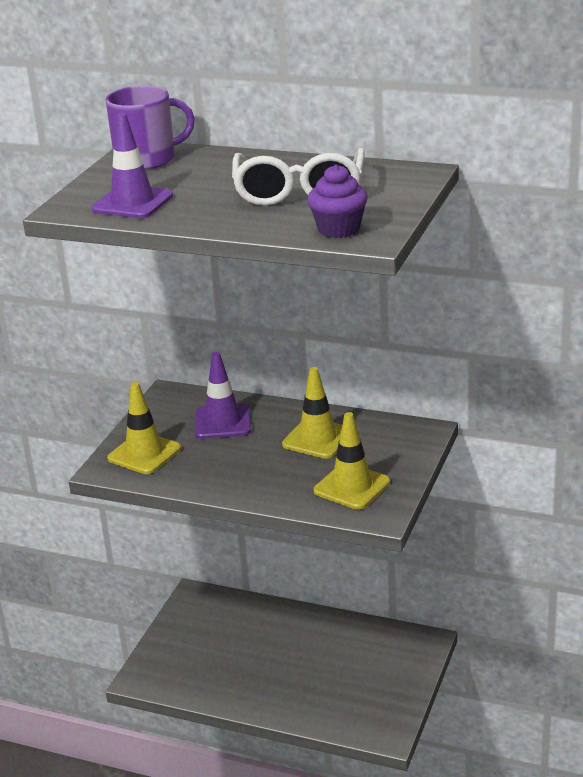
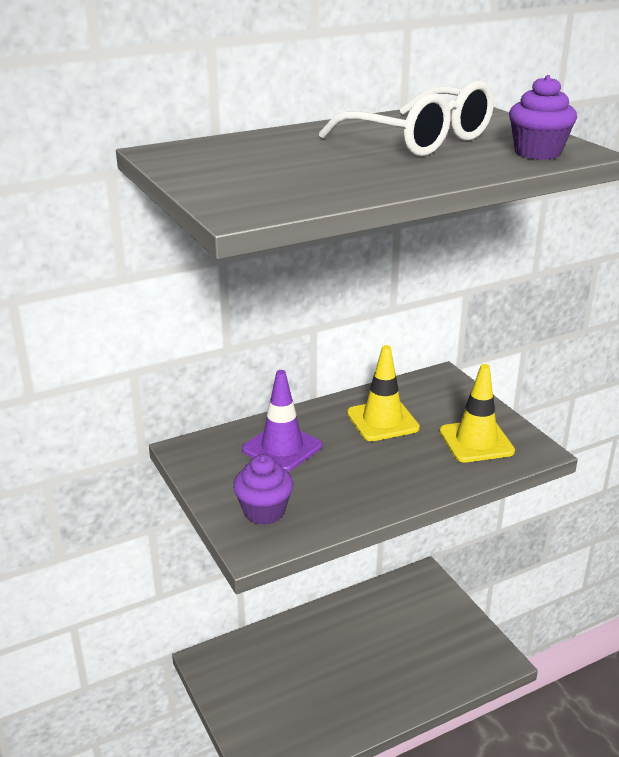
camera: 50 degrees left, 0 degrees up
(132, 203) = (297, 187): purple traffic cone -> none
(144, 453) = (264, 511): yellow traffic cone -> purple cupcake
(147, 159) = (199, 156): purple mug -> none

